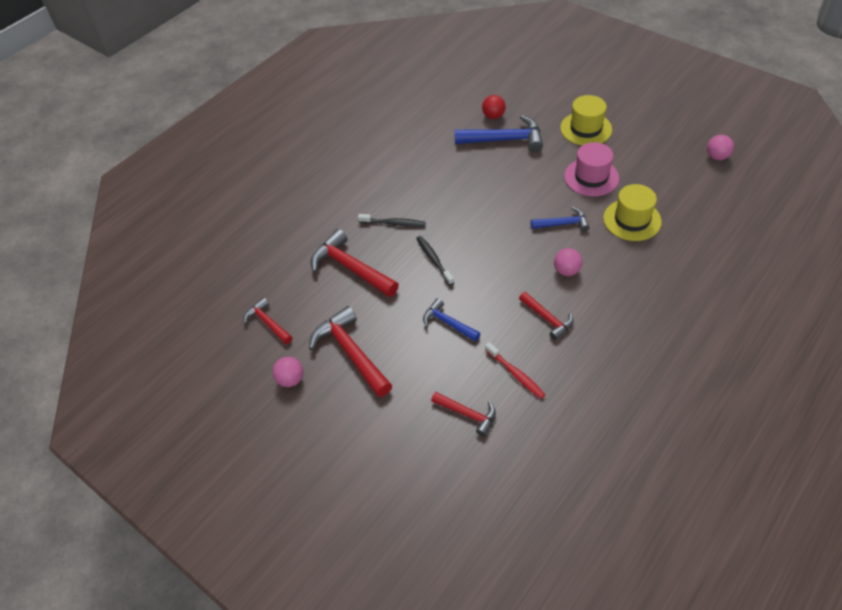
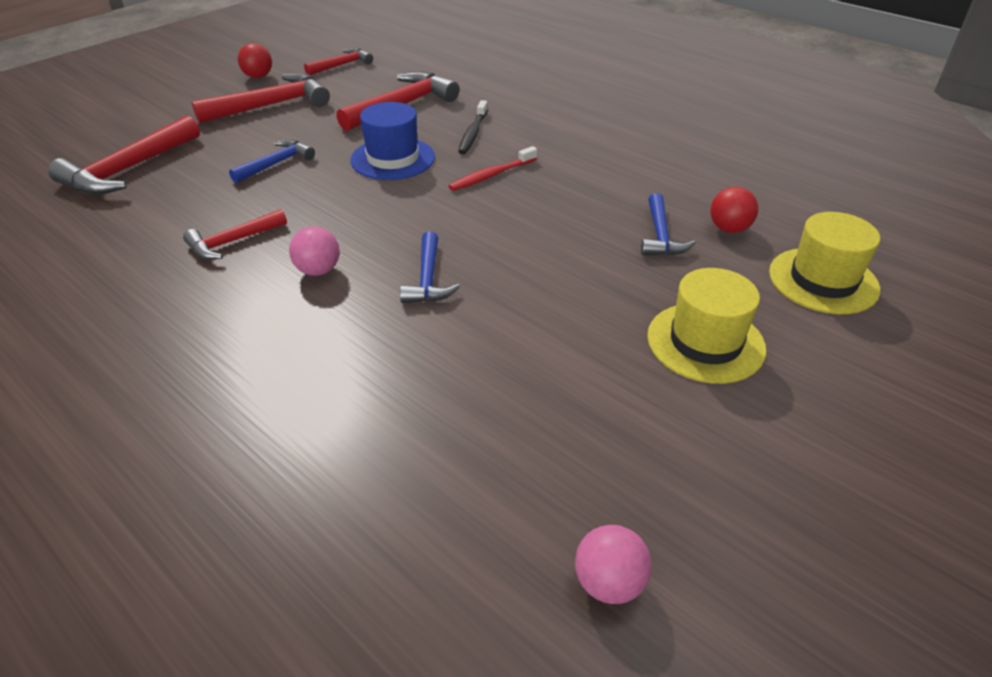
camera: 90 degrees right, 10 degrees down
(290, 379) = (258, 76): pink ball -> red ball
(434, 260) = (393, 159): black toothbrush -> blue hat
(468, 414) = (128, 170): red hammer -> red hammer, size x1.70
(505, 140) = (660, 236): blue hammer -> blue hammer, size x0.59
(515, 374) = (158, 207): red toothbrush -> red toothbrush (492, 175)
(591, 177) = (548, 329): pink hat -> none
(632, 220) = (412, 368): yellow hat -> yellow hat (823, 280)

